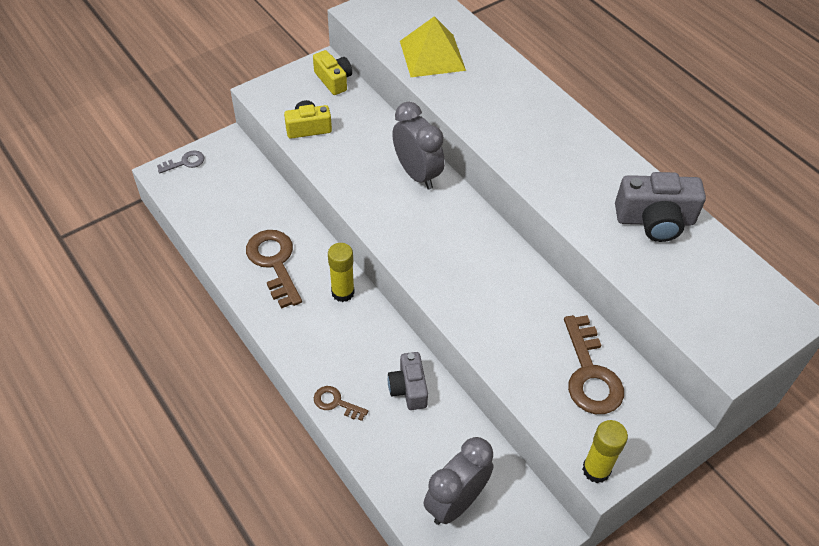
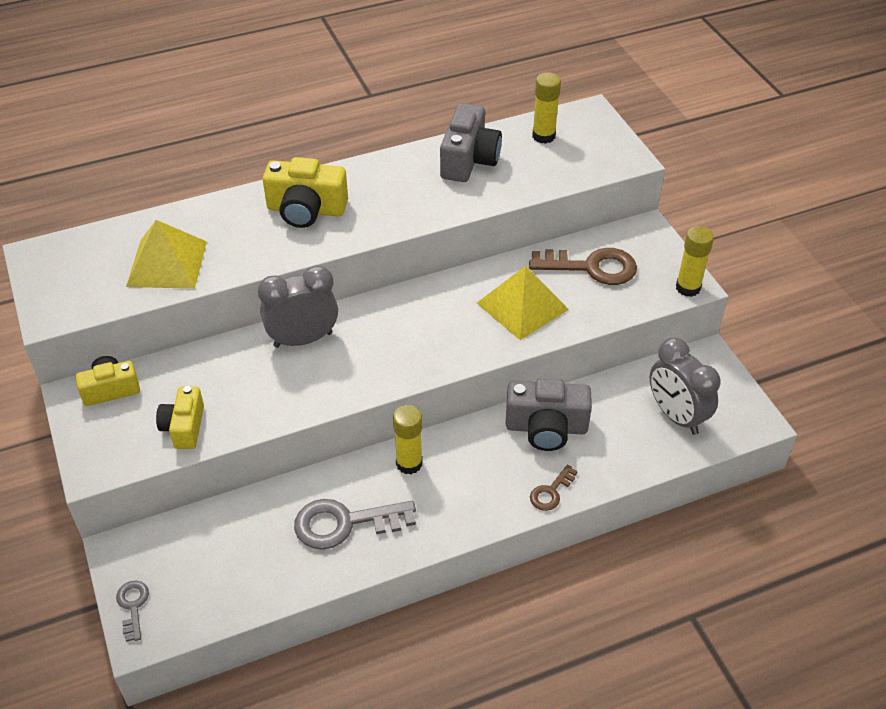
camera: 75 degrees left, 5 degrees down
(274, 263) = (344, 523): brown key -> grey key
(408, 388) = (546, 428): grey camera -> grey camera, size x1.53
(512, 321) = (522, 306): none -> yellow pyramid
(529, 120) = (306, 210): none -> yellow camera
(727, 276) = (543, 136): none -> yellow glue stick

